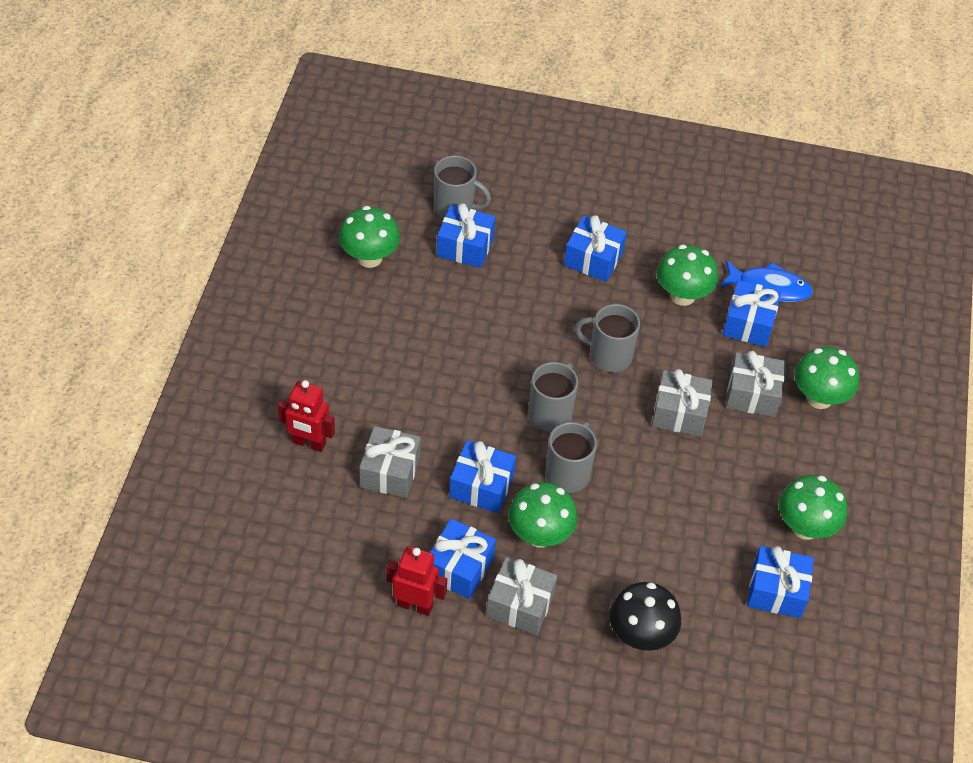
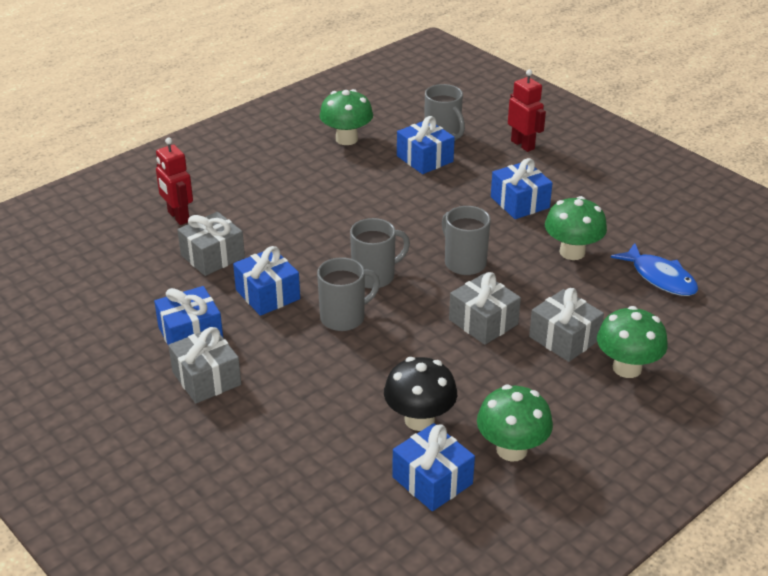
camera: 40 degrees right, 15 degrees down
(415, 605) = (131, 339): red robot -> red robot (523, 145)
(540, 535) = (275, 344): green mushroom -> none
(640, 635) = (276, 448): black mushroom -> black mushroom (419, 420)
(748, 323) = (613, 292): blue gift -> none

